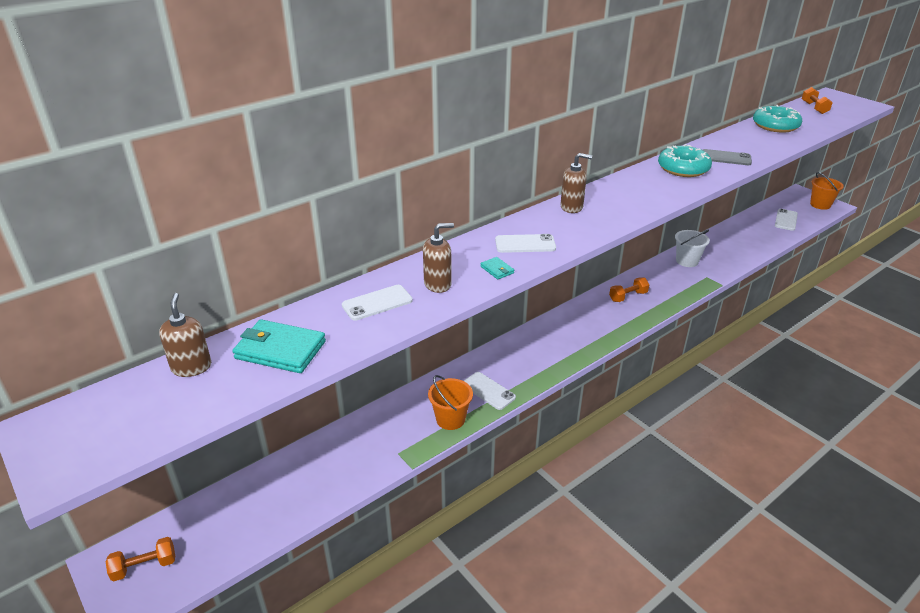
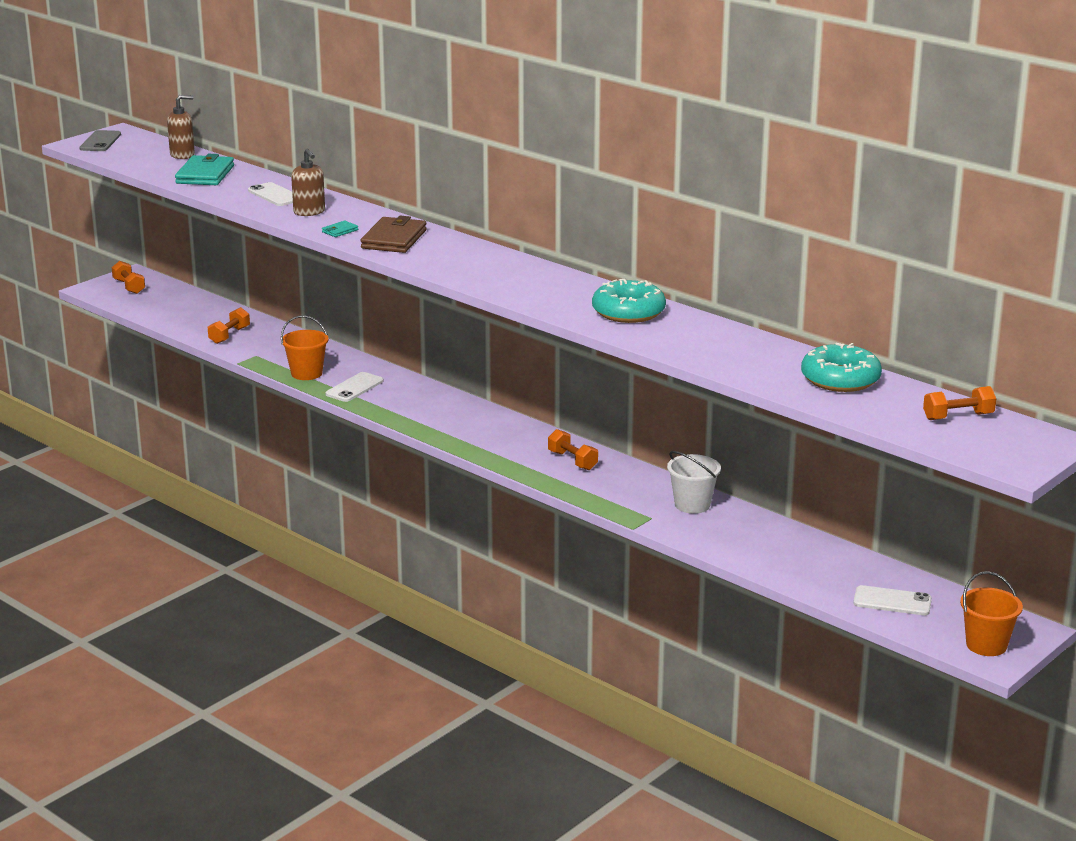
camera: 80 degrees right, 10 degrees down
(339, 472) = (229, 335): none -> orange dumbbell
(525, 244) = (394, 239): white phone -> brown wallet
(571, 207) = (487, 256): brown soap dispenser -> none
(725, 158) = (680, 338): grey phone -> grey phone (100, 142)

